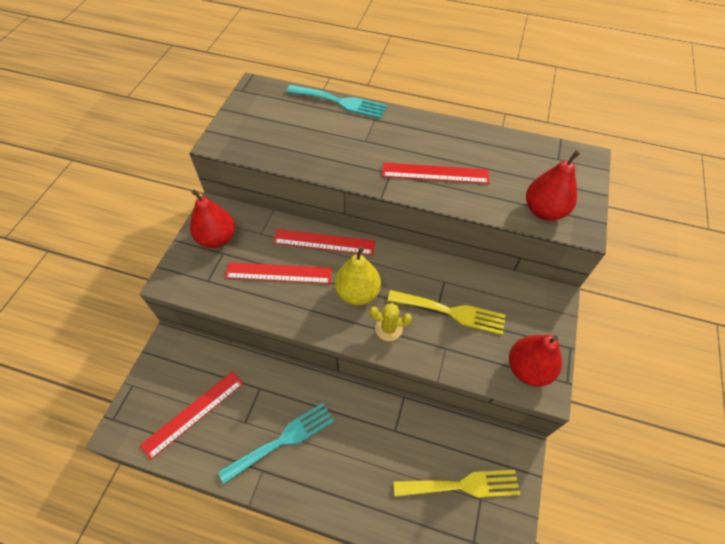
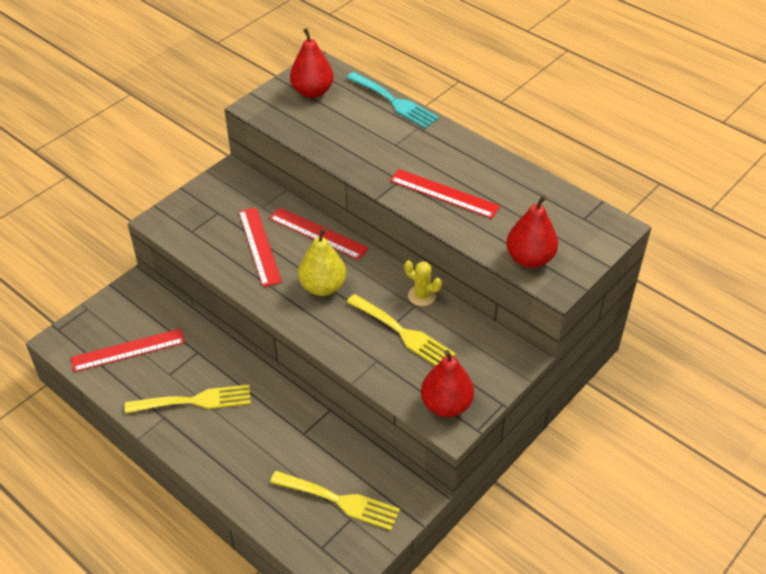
camera: 25 degrees right, 10 degrees down
(217, 238) = (219, 198): red pear -> red pear (312, 92)
(279, 273) = (259, 246): red ruler -> red ruler turned 45 degrees clockwise
(283, 440) = (195, 401): turquoise fork -> yellow fork
(388, 328) = (333, 326): yellow cactus -> yellow cactus (422, 296)

